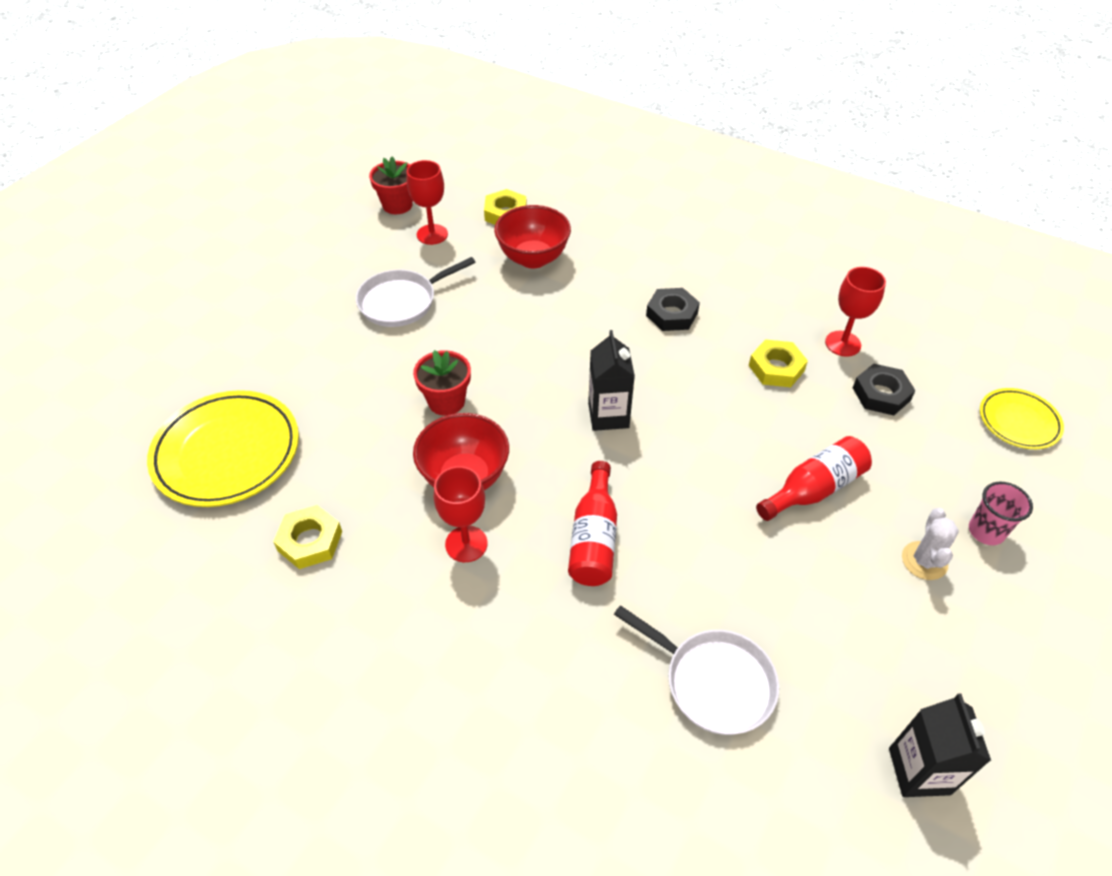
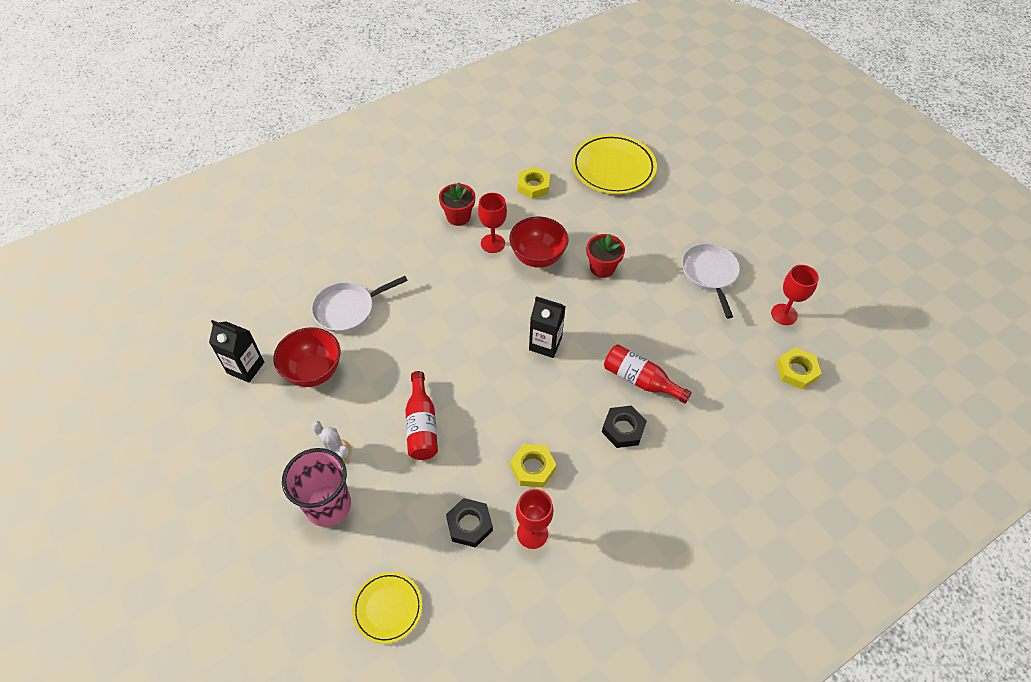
camera: 115 degrees right, 5 degrees up
(397, 205) = (832, 305): red flower pot -> red flower pot (458, 217)
(533, 258) = (728, 367): red bowl -> red bowl (313, 371)
(594, 538) = (461, 298): red bottle -> red bottle (640, 380)
(986, 531) = (328, 505): pink cup -> pink cup, size x1.77

